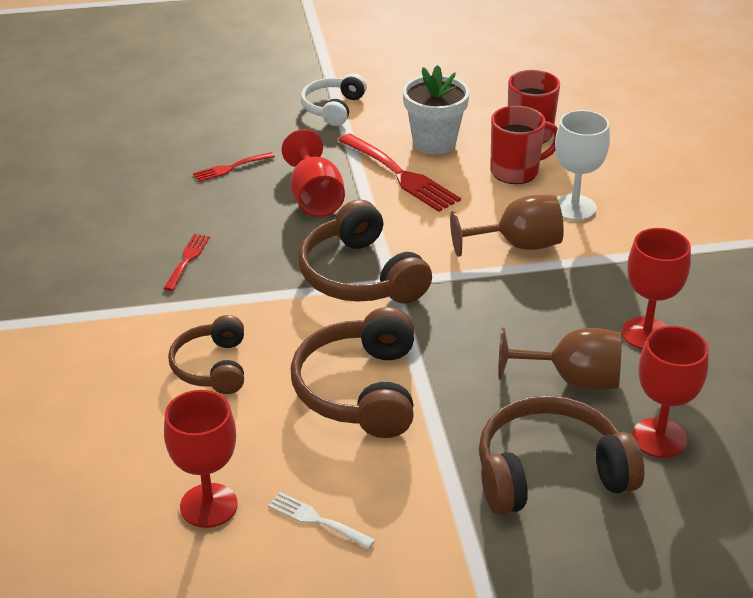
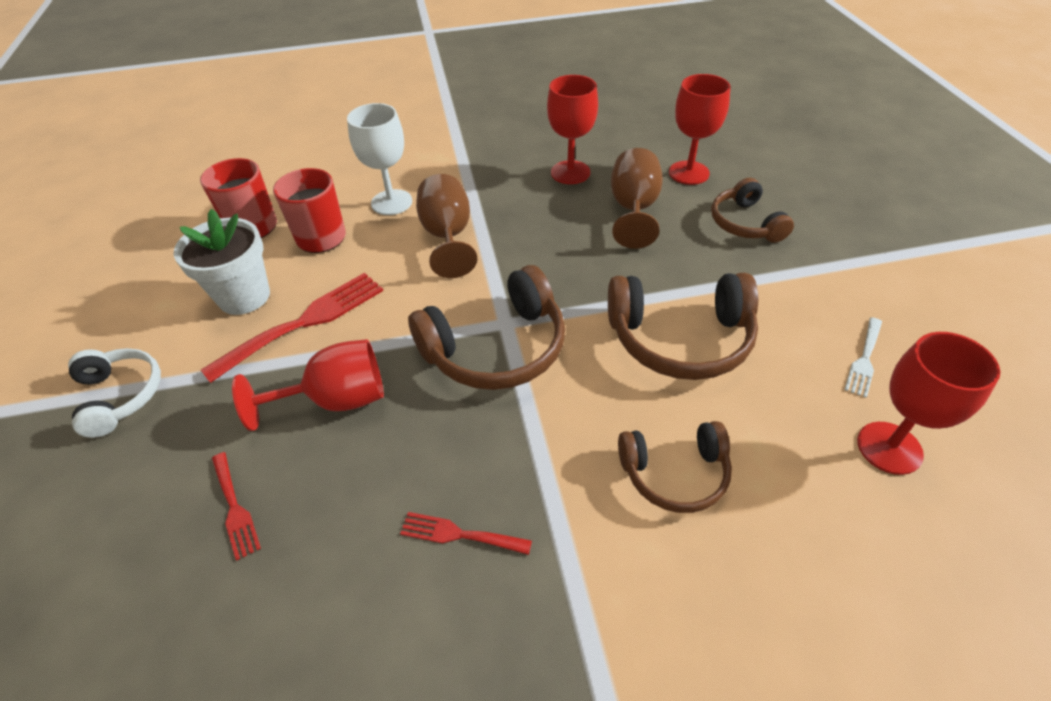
camera: 90 degrees left, 10 degrees up
(333, 108) = (120, 396): white headphones -> white headphones turned 135 degrees counterclockwise
(550, 473) = (745, 223): brown headphones -> brown headphones, size x0.63

